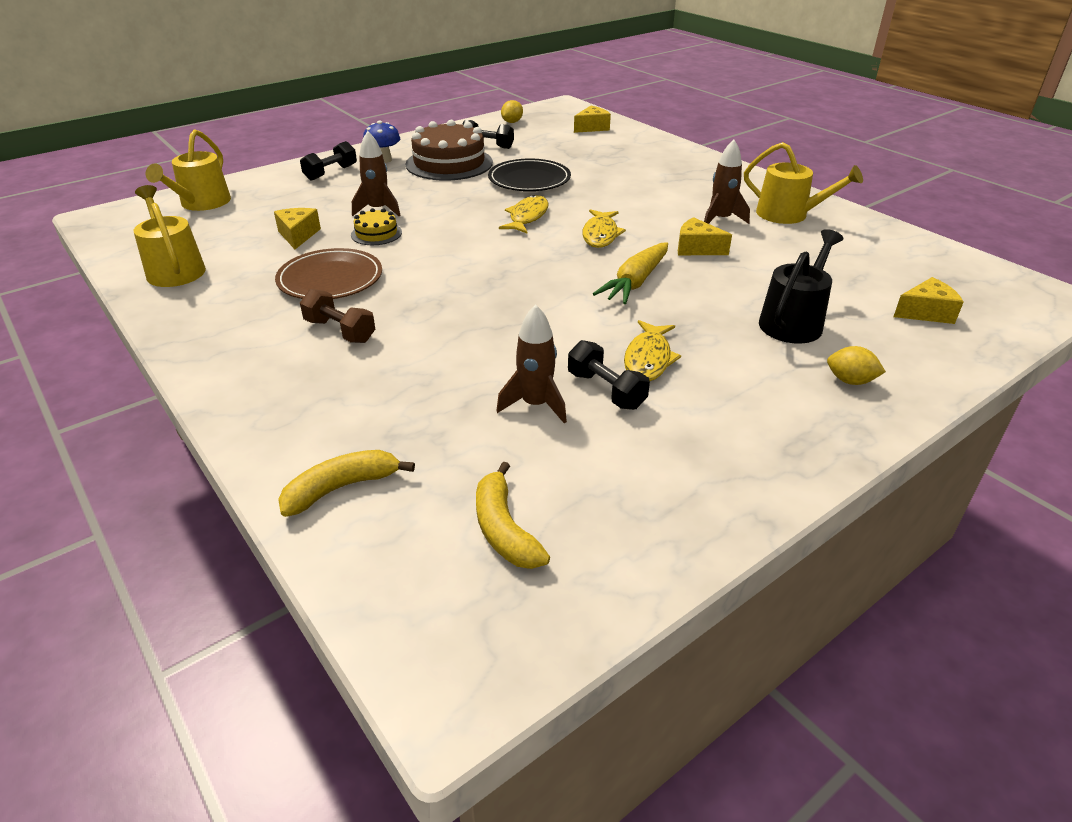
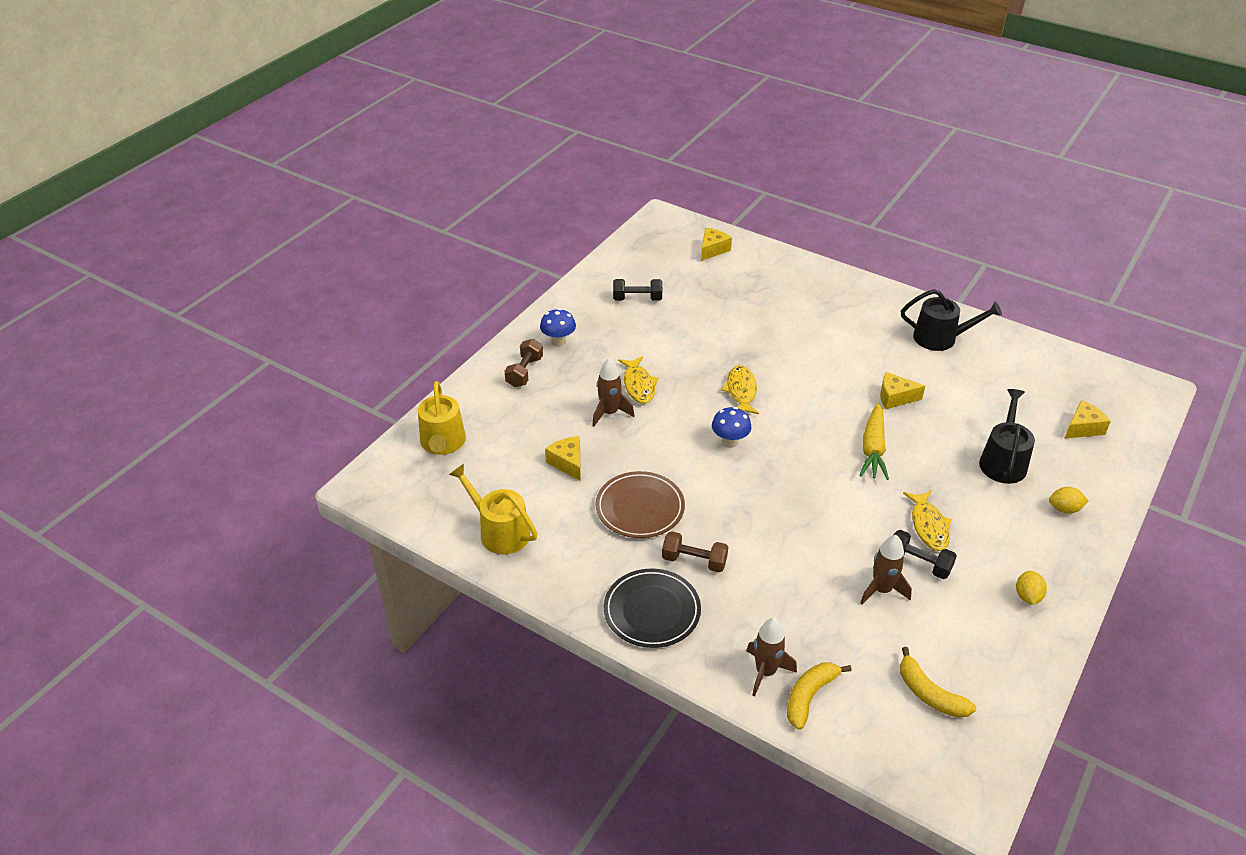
camera: 20 degrees left, 5 degrees up
(331, 173) = (524, 372): black dumbbell -> brown dumbbell
(376, 233) = (632, 444): yellow cake -> none
(449, 163) = (622, 333): brown cake -> none
(478, 249) = (730, 442): none -> blue mushroom
(512, 122) = (633, 256): yellow lemon -> yellow lemon (1027, 596)
(529, 180) = (709, 340): black plate -> black plate (652, 611)
(600, 235) = (813, 399): yellow fish -> yellow fish (638, 385)
(721, 220) = (893, 357): brown rocket -> brown rocket (765, 672)
(788, 214) = (940, 338): yellow watering can -> black watering can

